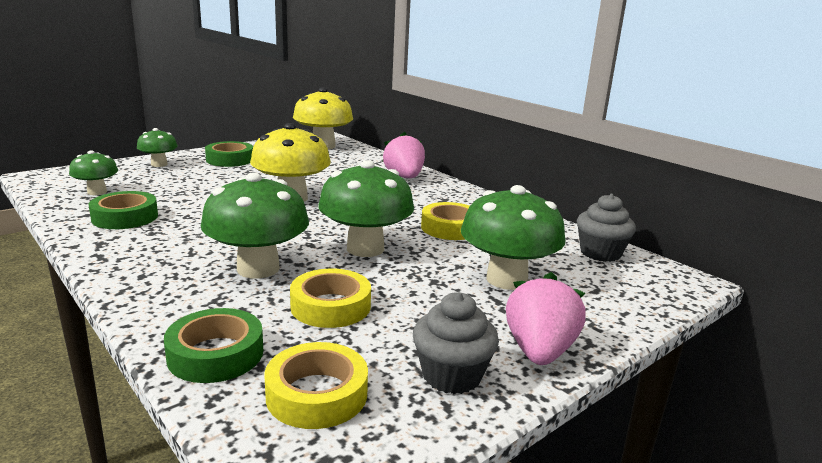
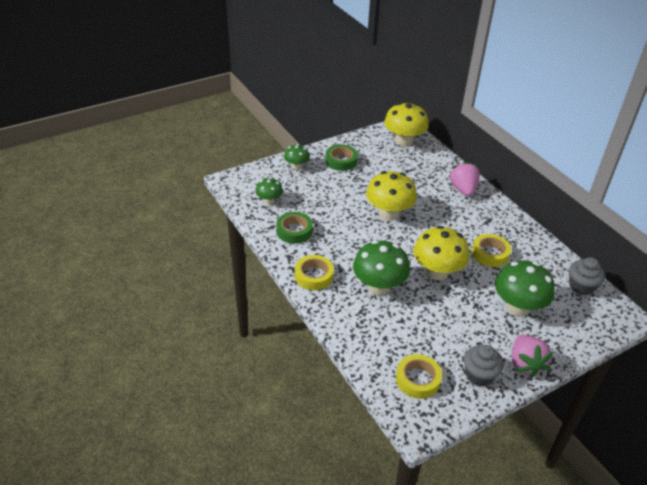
camera: 10 degrees right, 20 degrees up
(215, 354) = (369, 350): green tape -> none
(330, 306) = (420, 321): yellow tape -> yellow tape (314, 276)
(365, 249) = (437, 272): green mushroom -> yellow mushroom
(539, 351) = (525, 364): pink strawberry -> pink strawberry turned 150 degrees clockwise

